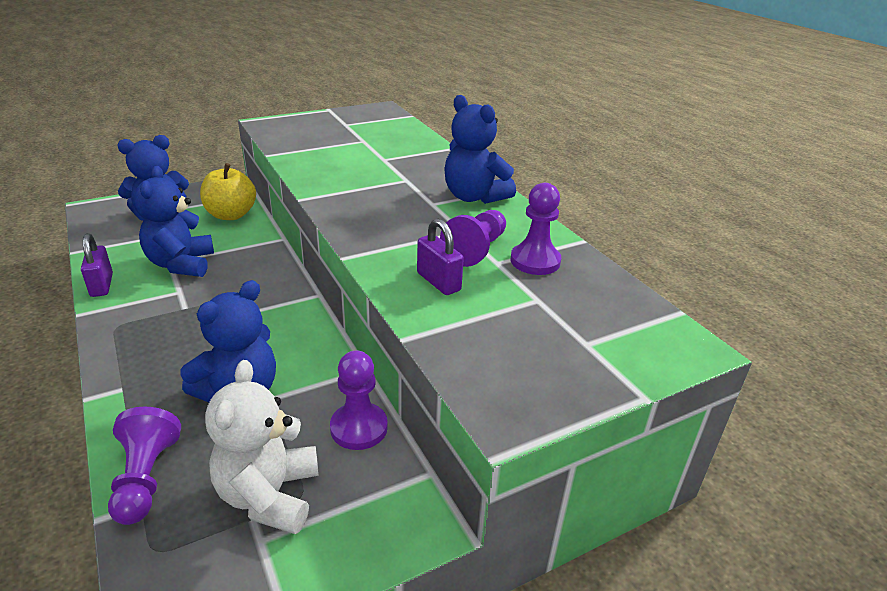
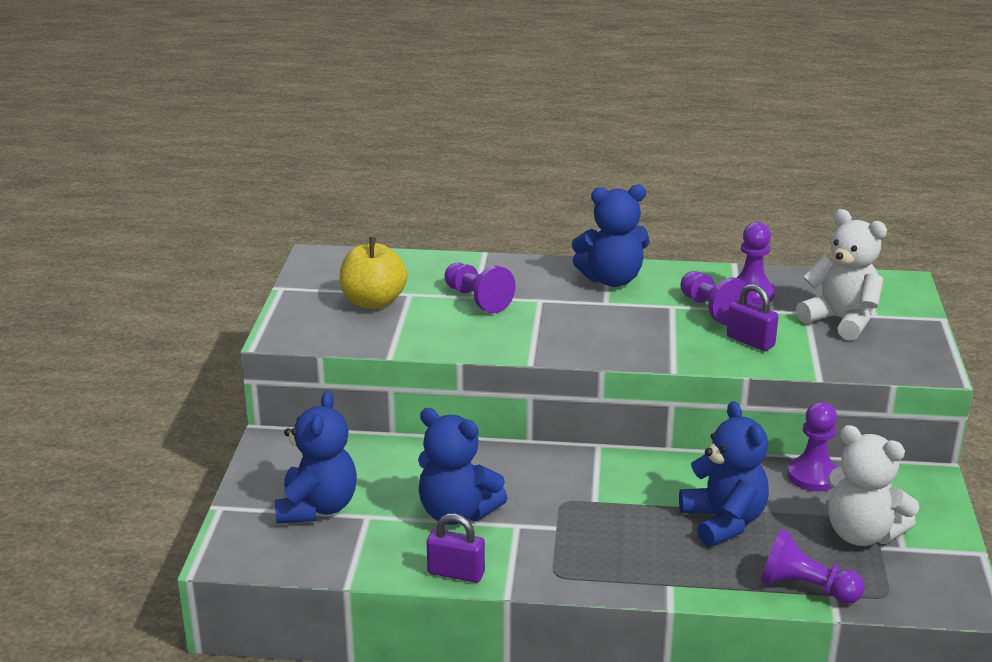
camera: 55 degrees left, 5 degrees down
(231, 215) = (363, 457): yellow apple -> yellow apple (373, 302)
(379, 160) = (477, 299): none -> purple pawn
(438, 282) = (750, 341): purple padlock -> purple padlock turned 45 degrees clockwise
(545, 324) = (841, 320): none -> white teddy bear

